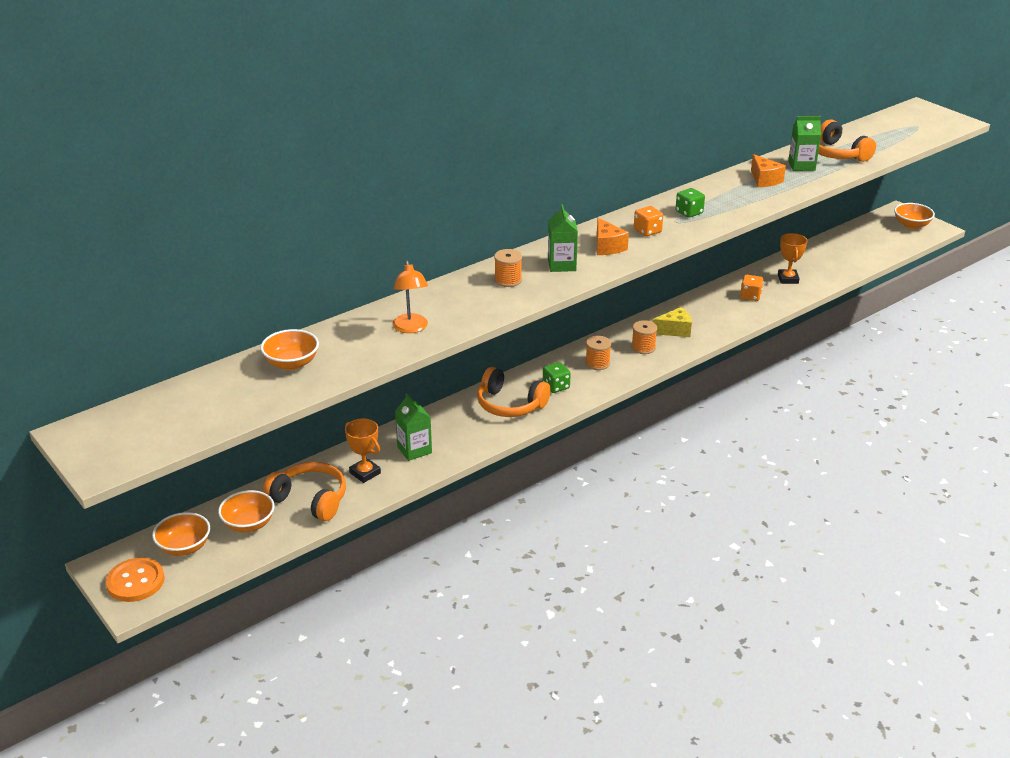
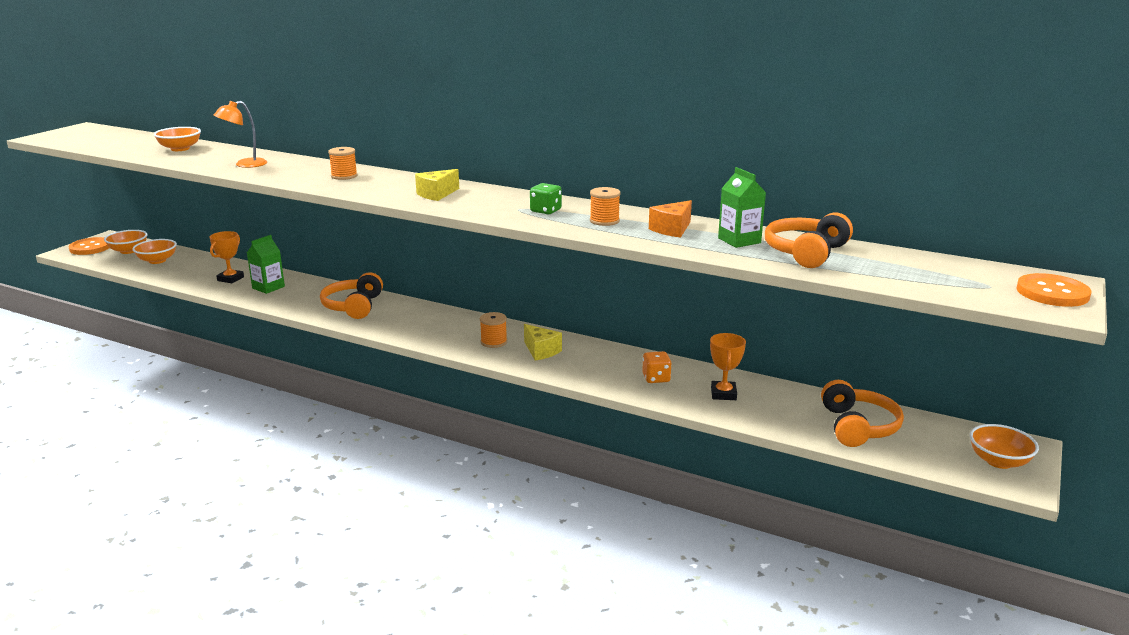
camera: 65 degrees right, 10 degrees down
(310, 500) = (191, 270): orange headphones -> orange headphones (857, 426)
(556, 387) = (394, 318): green dice -> none
(561, 265) = (386, 186): green carton -> none
(597, 363) = (448, 327): orange spool -> orange spool (604, 221)
(607, 247) = (436, 194): orange cheese -> yellow cheese
(647, 231) = (485, 202): orange dice -> none
(788, 279) = (723, 394): orange trophy -> orange trophy turned 60 degrees counterclockwise
(933, 115) = (1052, 293): none -> orange button

